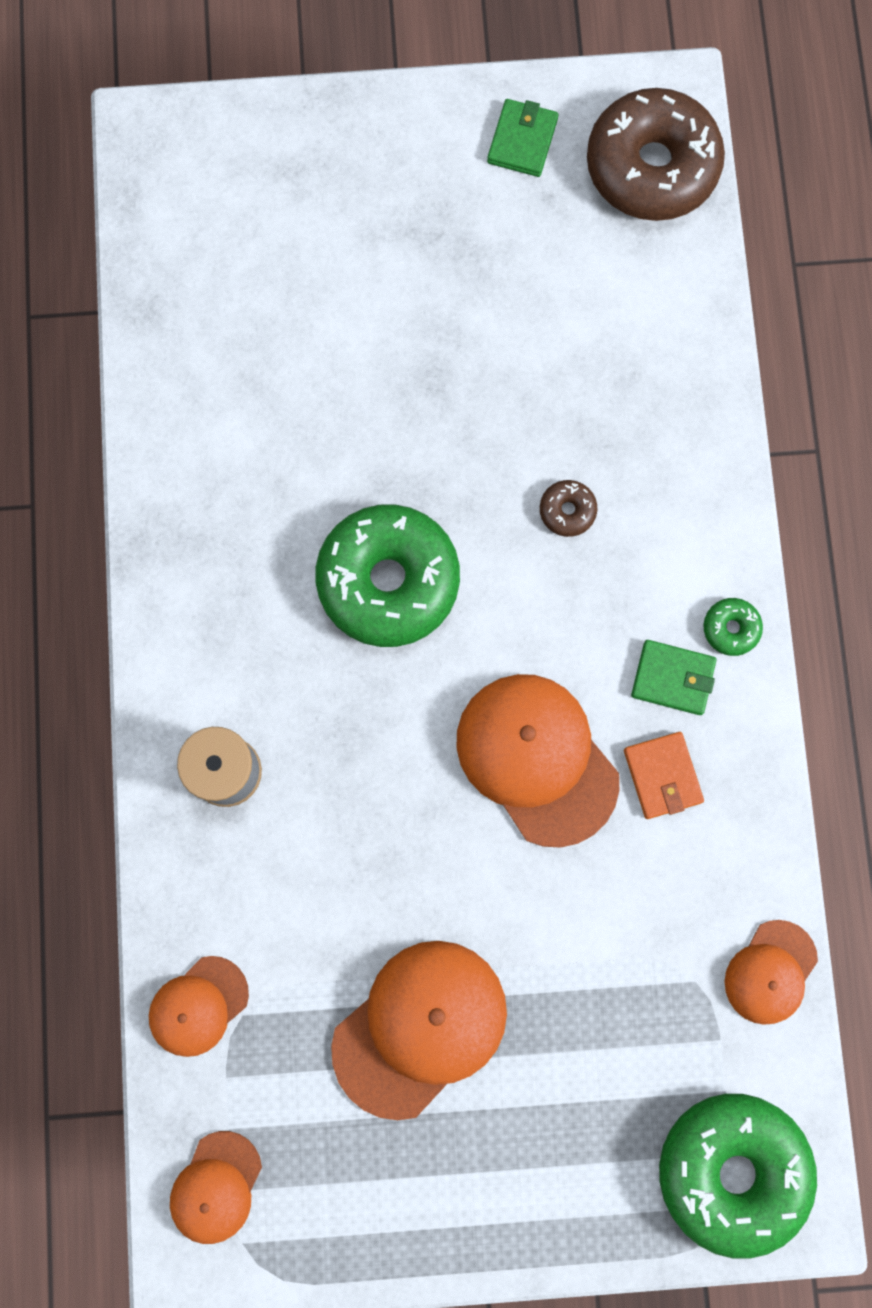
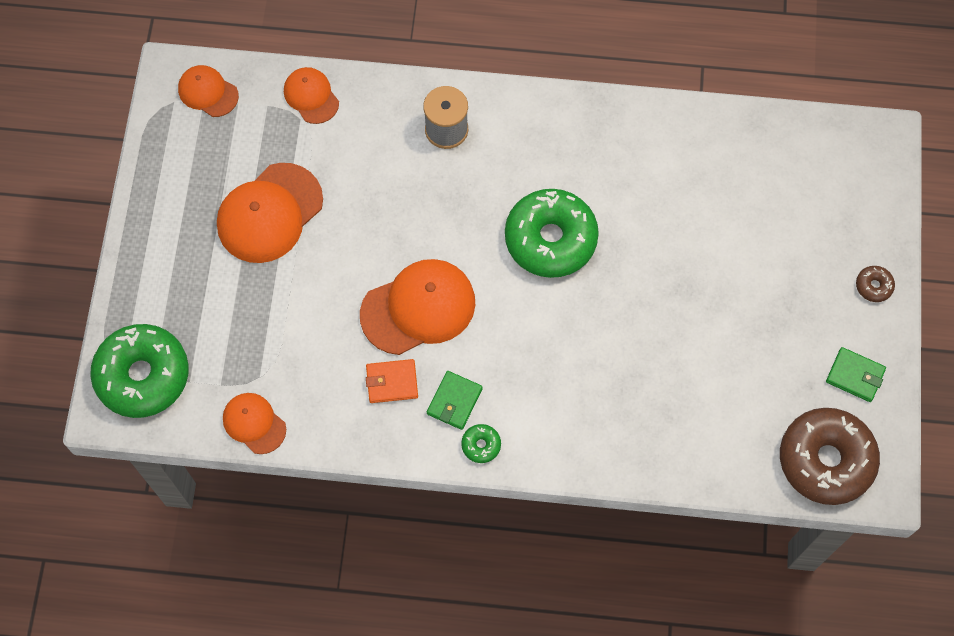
camera: 100 degrees right, 10 degrees down
(420, 1028) = (269, 213): orange cap -> orange cap turned 75 degrees clockwise
(567, 511) = (579, 356): brown donut -> brown donut (873, 286)

